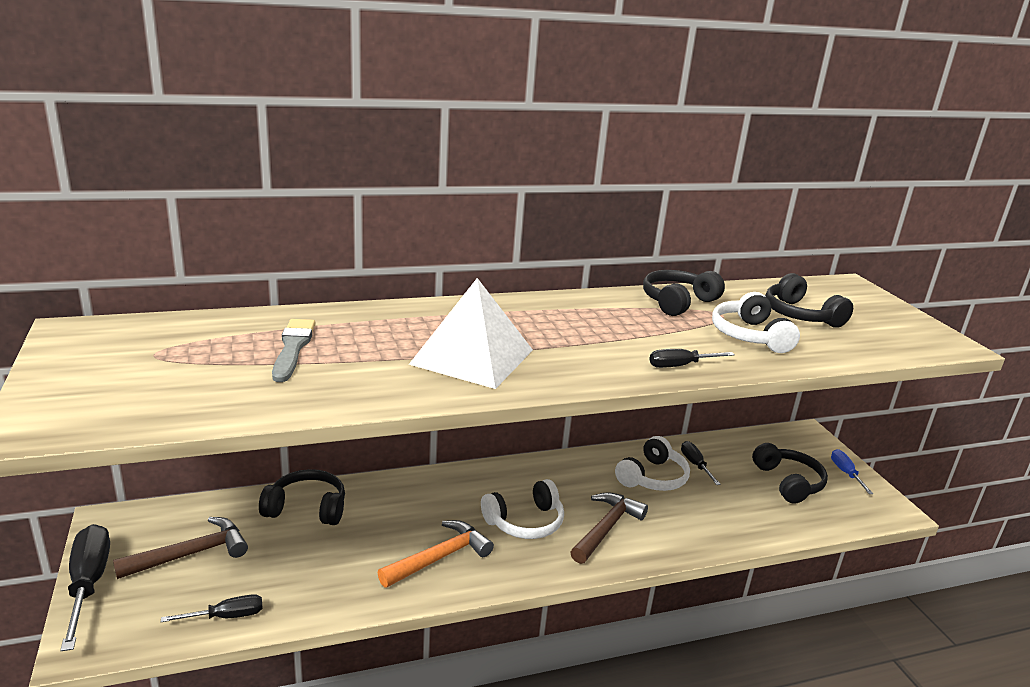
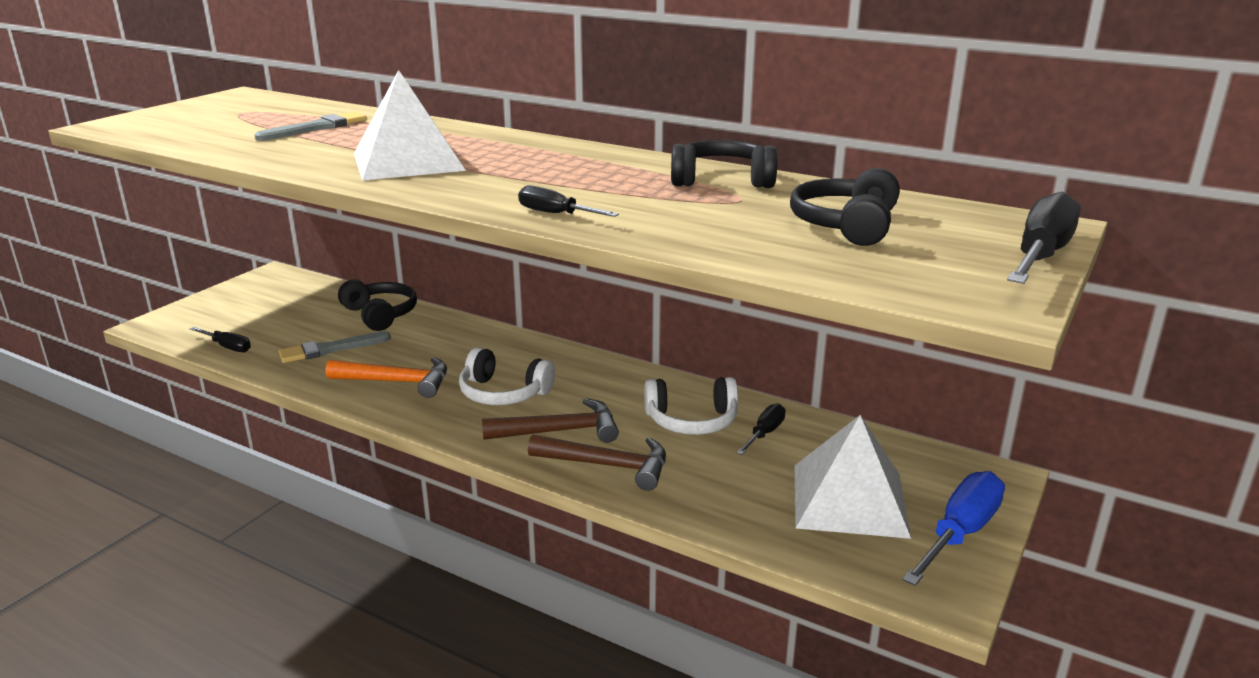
camera: 50 degrees right, 0 degrees up
(89, 583) = (207, 298): black screwdriver -> black screwdriver (1041, 255)
(190, 554) = (274, 308): brown hammer -> brown hammer (607, 465)
(330, 562) = (330, 349): none -> grey brush
(750, 336) = (712, 220): white headphones -> none
(788, 482) = (849, 499): black headphones -> white pyramid
(845, 473) = (960, 532): blue screwdriver -> blue screwdriver, size x1.76

